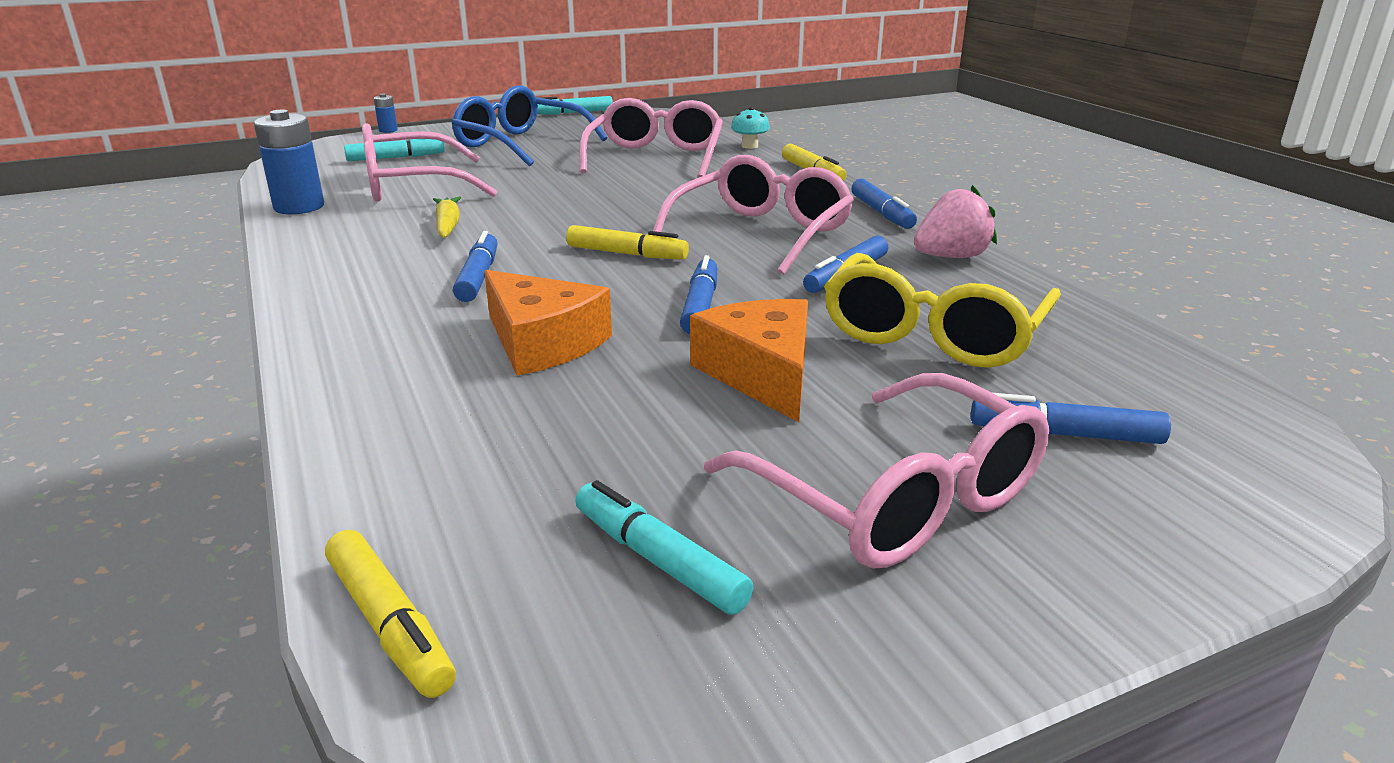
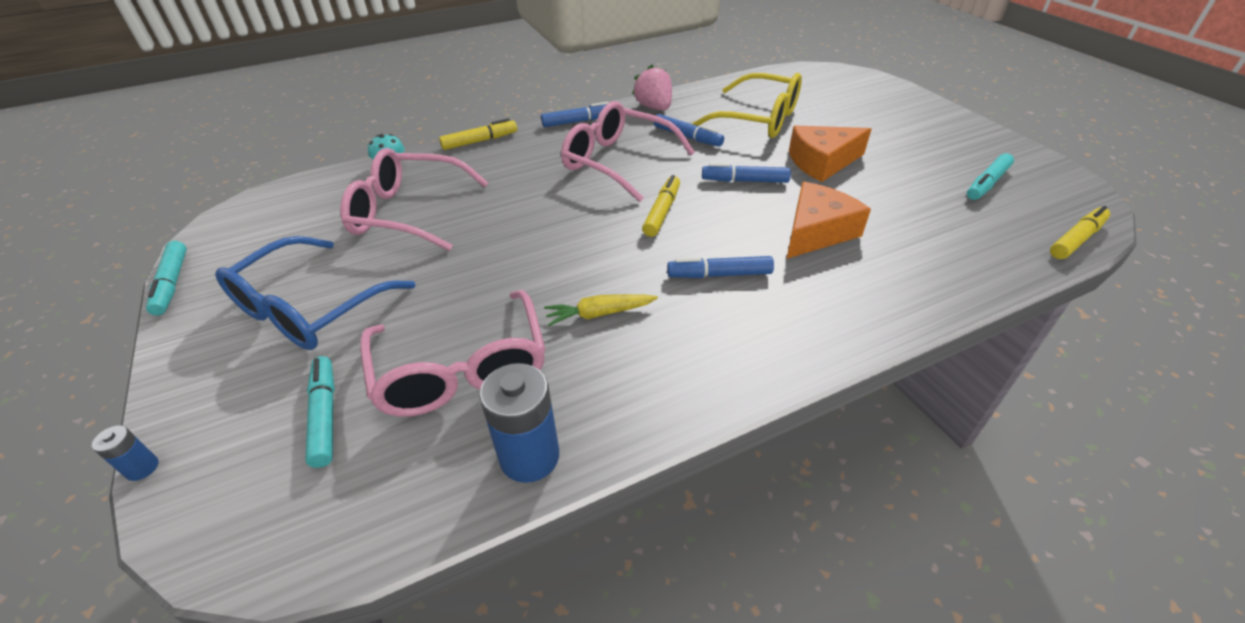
camera: 90 degrees left, 15 degrees up
(896, 498) = (909, 136): pink glasses -> none
(1065, 434) = (841, 103): blue marker -> none

